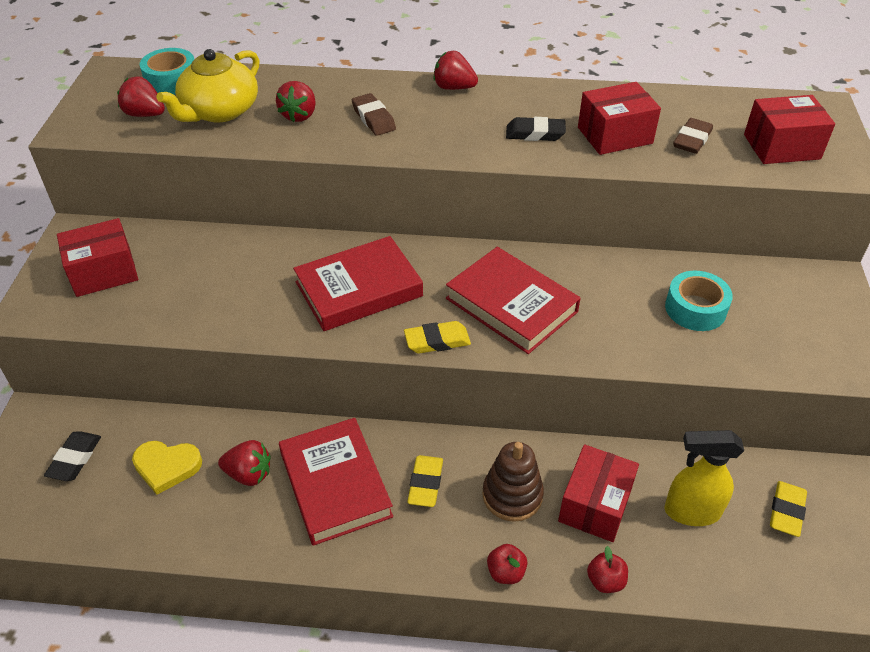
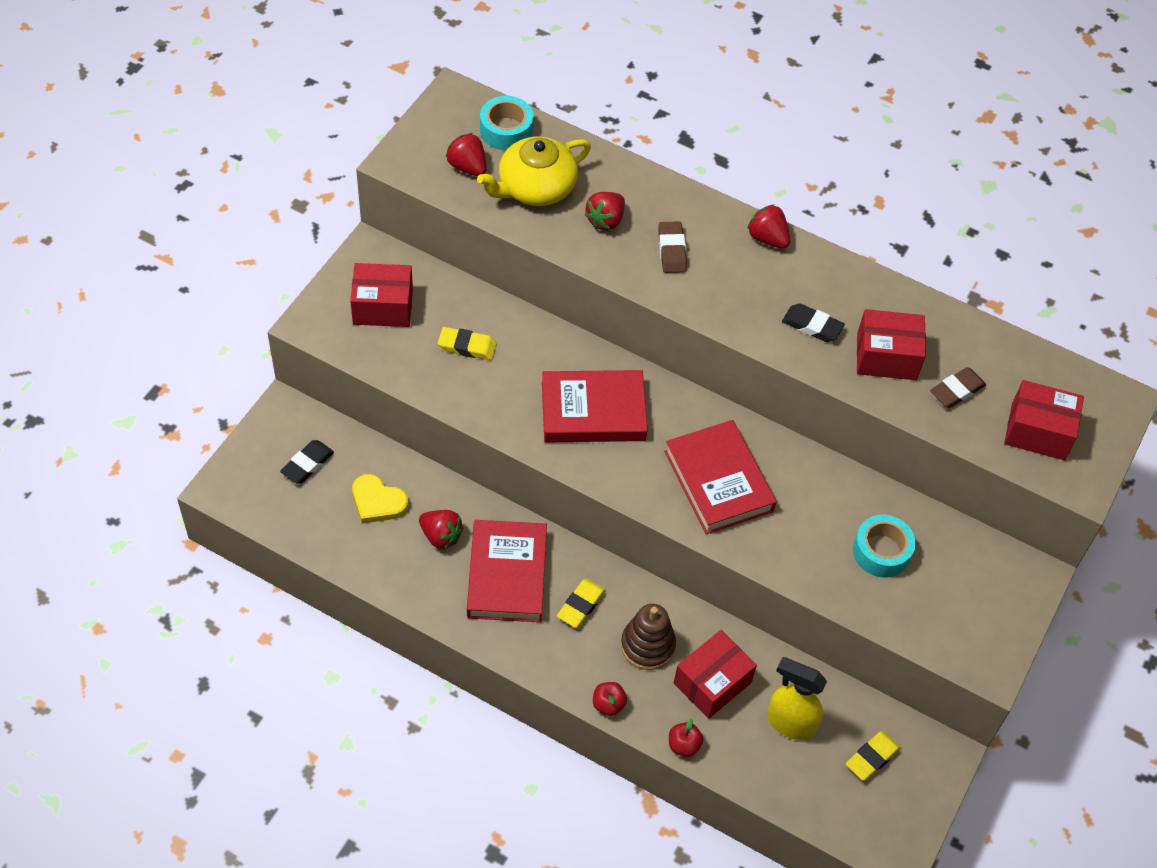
camera: 20 degrees right, 10 degrees up
(437, 341) = (635, 490): yellow eraser -> yellow eraser (467, 346)

